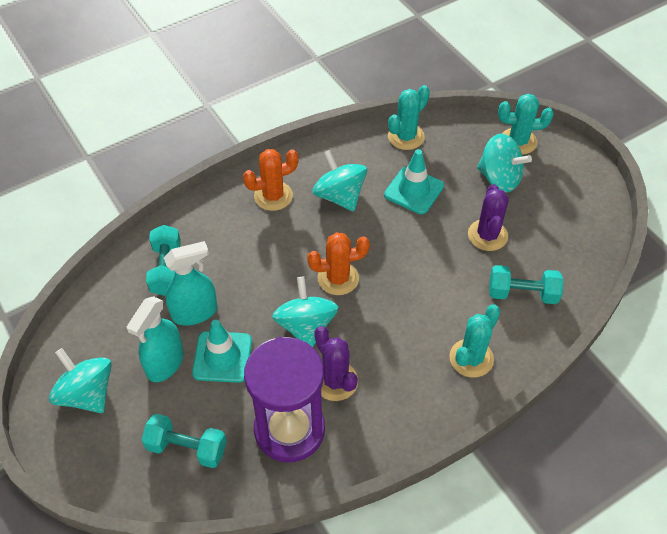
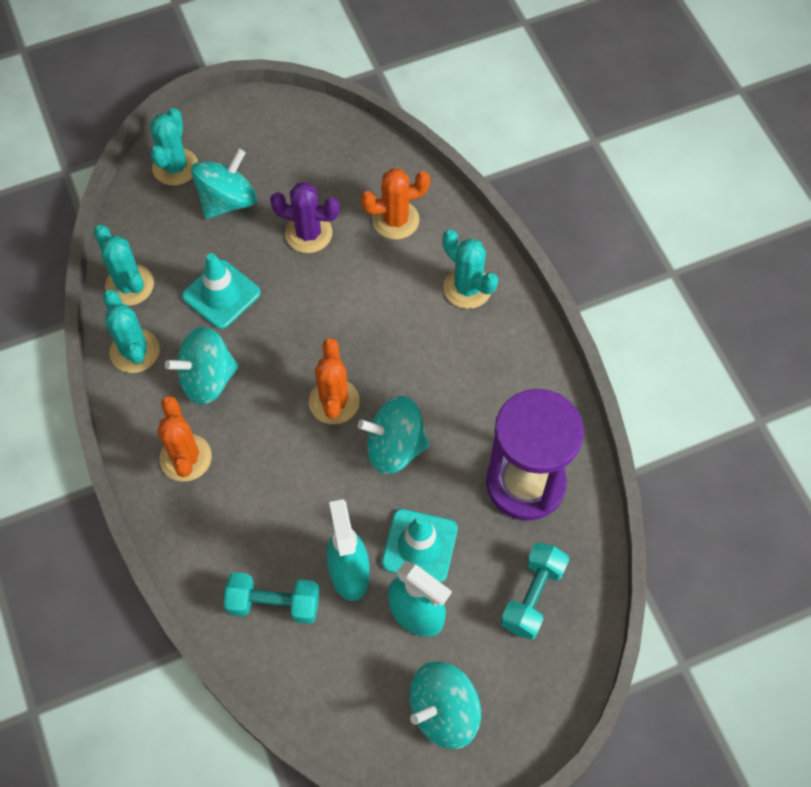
camera: 80 degrees left, 10 degrees up
(335, 381) = (473, 427): purple cactus -> none
(352, 151) = (134, 351): none -> turquoise cactus
(522, 294) = (395, 220): turquoise dumbbell -> orange cactus

